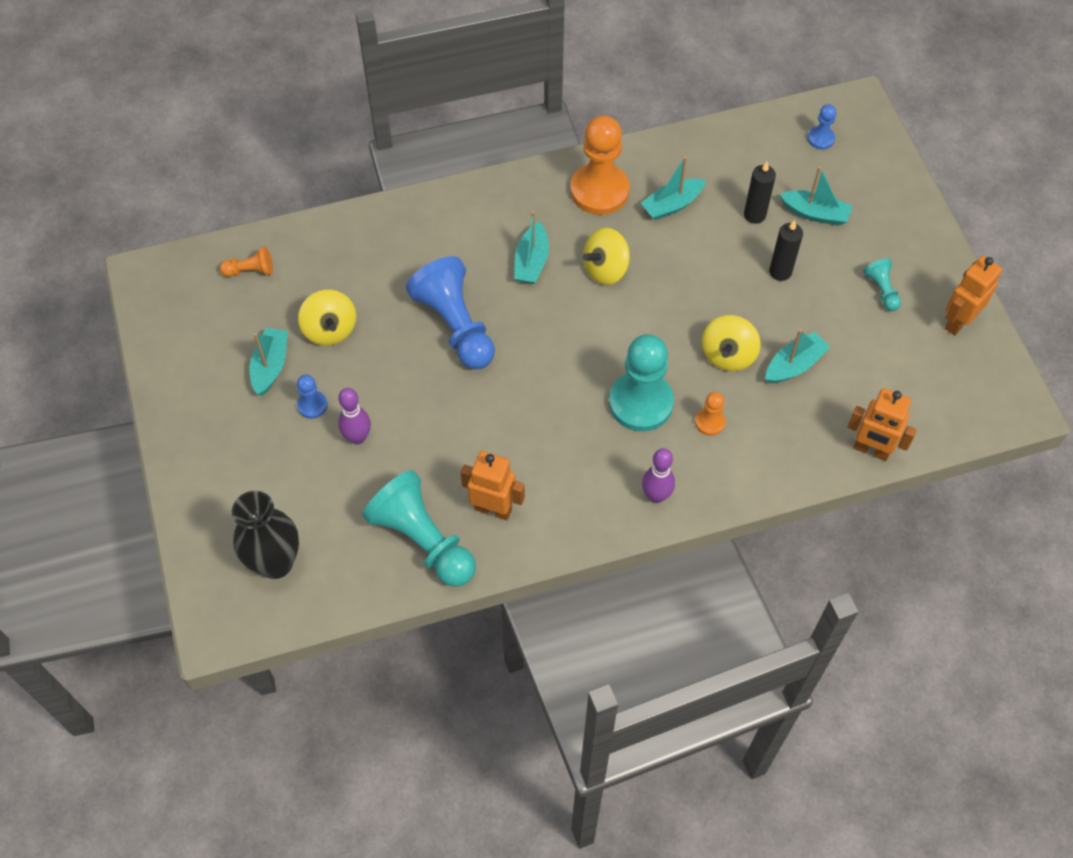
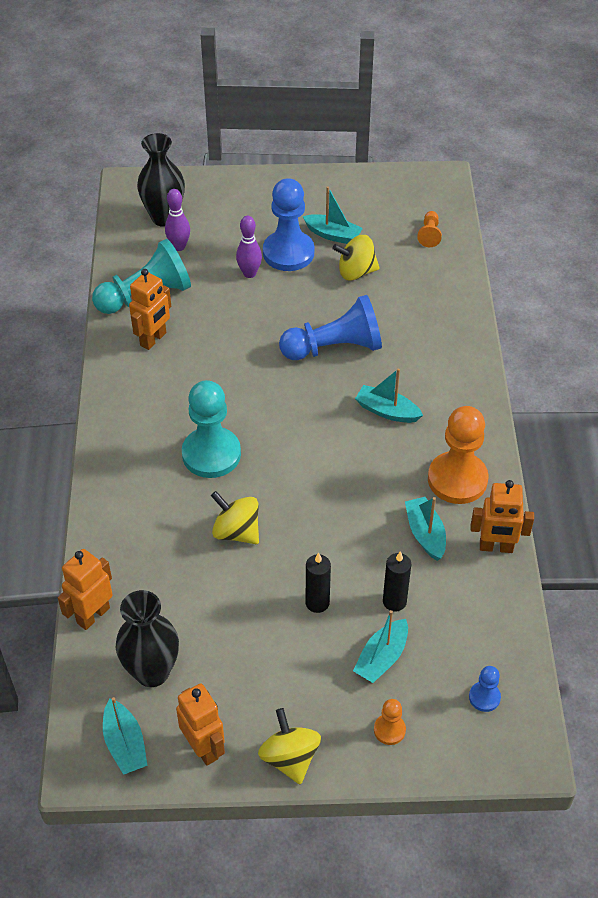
camera: 105 degrees right, 10 degrees down
(312, 405) = (288, 253): blue pawn -> blue pawn, size x2.15
(605, 269) = (362, 463): yellow spinning top -> yellow spinning top (290, 758)
(656, 496) = (119, 443): purple bowling pin -> purple bowling pin (179, 246)
(667, 151) = (496, 547): none -> orange robot
(710, 422) = (172, 498): orange pawn -> orange pawn (389, 730)
(794, 365) = (206, 581): turquoise boat -> turquoise boat (125, 744)
(881, 290) = (266, 688): turquoise pawn -> none
(906, 382) = (152, 672): none -> black vase

